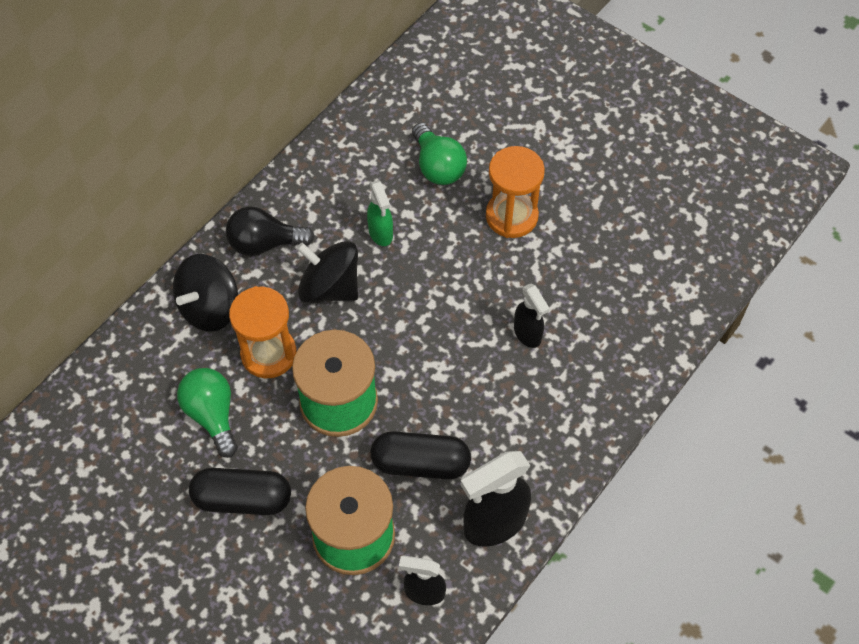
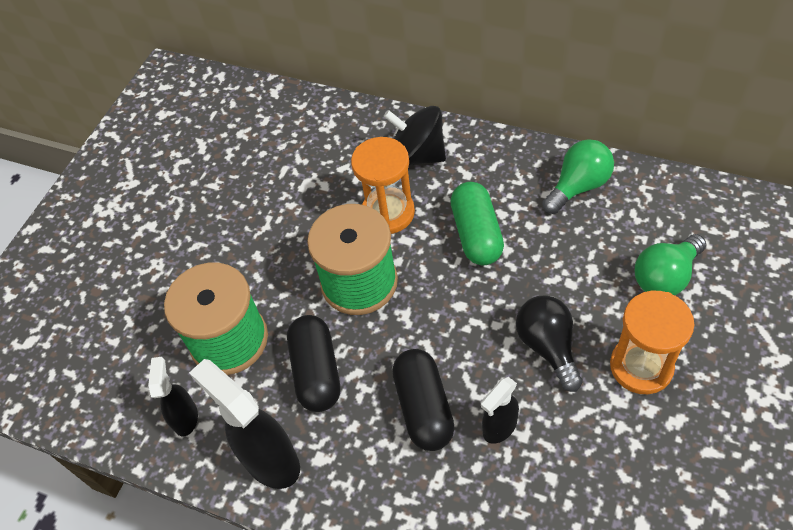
camera: 80 degrees right, 5 degrees down
(212, 415) = (315, 195): green light bulb -> green light bulb (578, 186)
(242, 499) = (243, 244): black capsule -> black capsule (423, 407)
(264, 243) = (500, 169): black light bulb -> black light bulb (548, 347)
(330, 287) = (476, 234): black spinning top -> green capsule
(381, 233) = (557, 254): green spray bottle -> none

